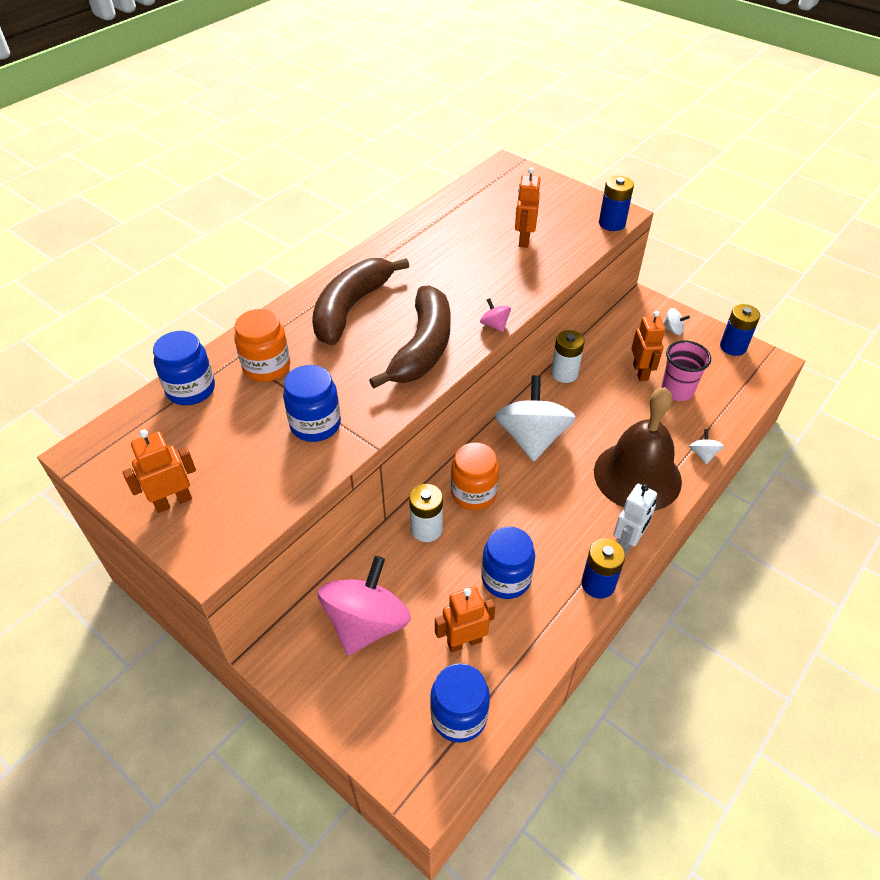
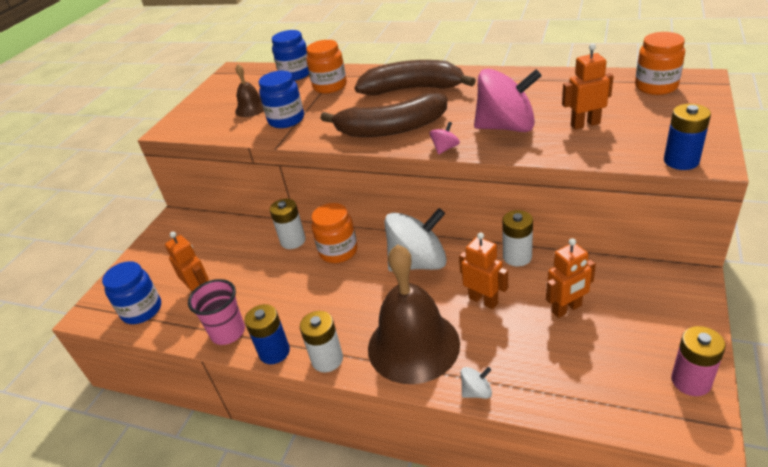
camera: 75 degrees right, 10 degrees down
(173, 501) = (205, 104): orange robot -> orange robot (483, 300)
(245, 452) = (251, 108): none -> brown bell
(367, 623) = (205, 244): pink spinning top -> pink spinning top (506, 127)
(498, 186) = (656, 86): none -> orange jar
(506, 578) = (262, 296): blue jar -> none
(627, 542) = (327, 359): white robot -> white battery
(672, 330) = (665, 317): white spinning top -> none
(677, 391) = (561, 346): pink cup -> pink cup (228, 332)
(733, 347) = (691, 381): blue battery -> pink battery

